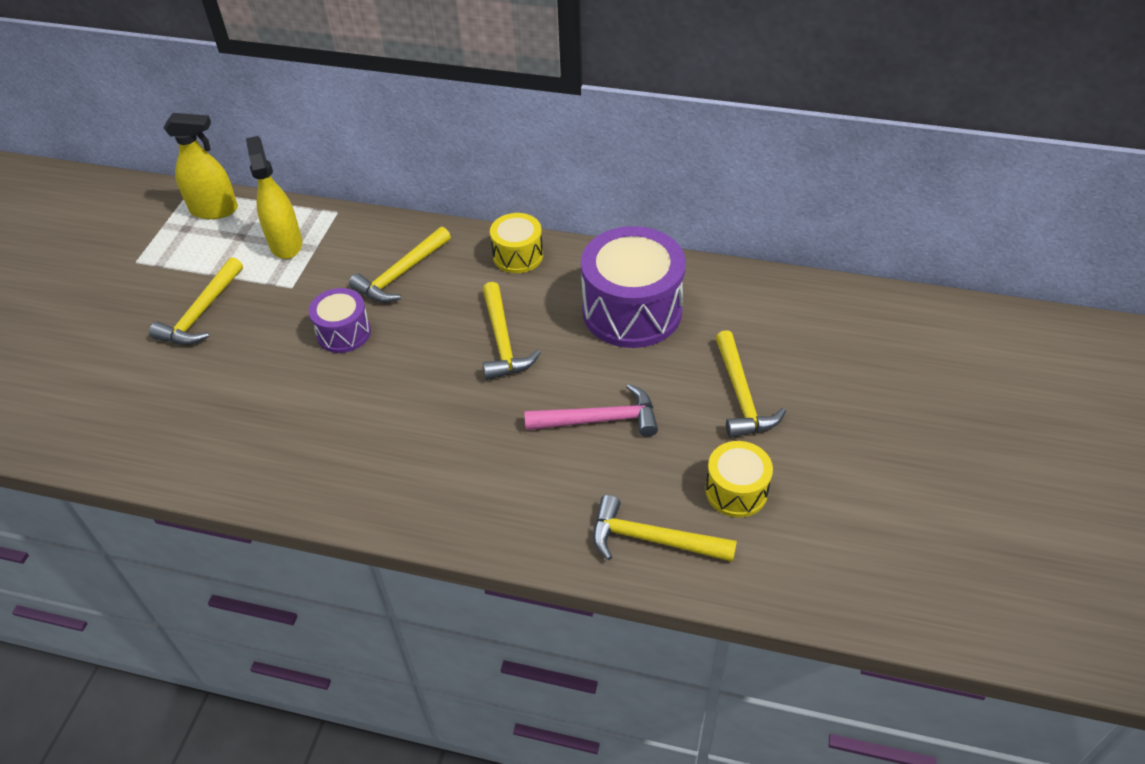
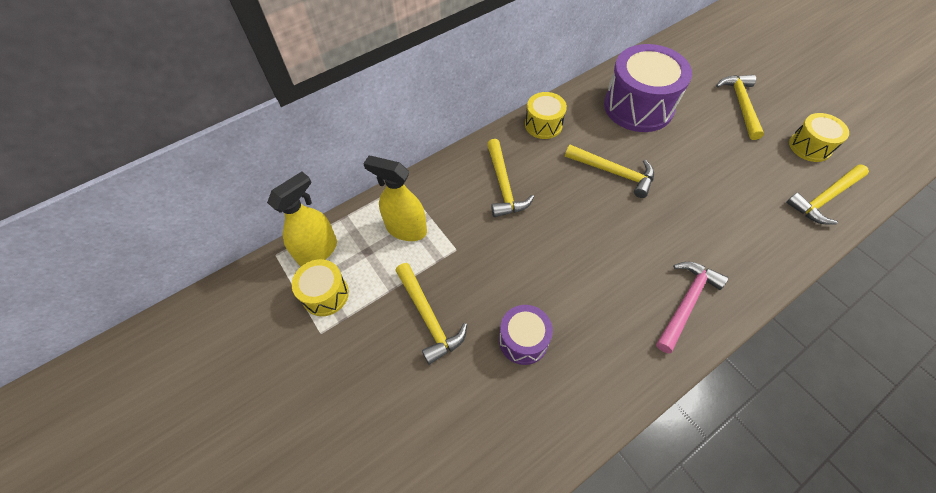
camera: 50 degrees left, 10 degrees up
(174, 241) = (325, 294): none -> yellow drum
(344, 333) = (532, 245): purple drum -> purple drum (523, 340)
(599, 420) = (716, 168): pink hammer -> pink hammer (686, 303)
(741, 395) = (740, 105): yellow hammer -> yellow hammer turned 120 degrees counterclockwise

